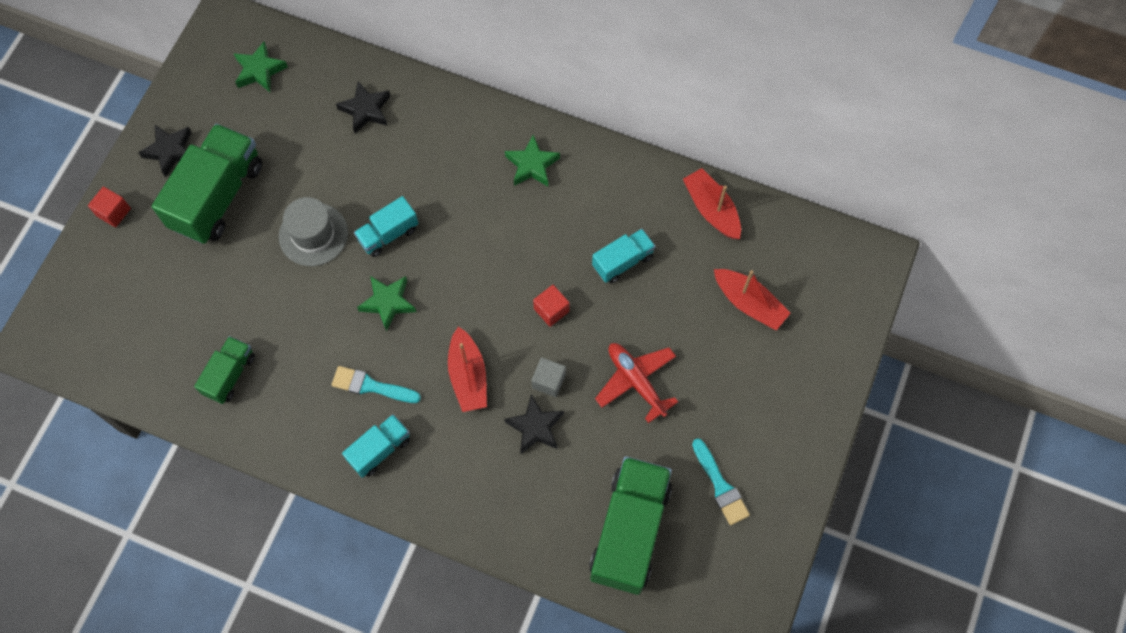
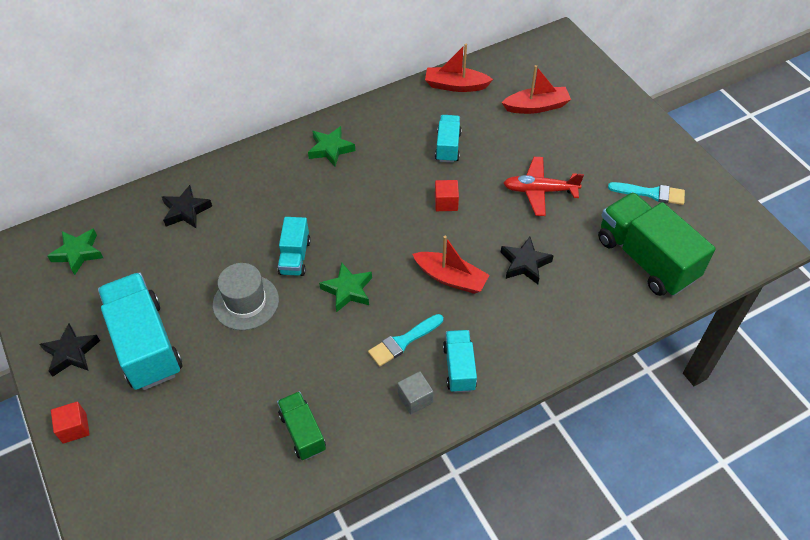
camera: 50 degrees left, 15 degrees down
(218, 196) = (146, 344): green truck -> turquoise truck
(548, 381) = (497, 235): grey cube -> grey cube (415, 398)

